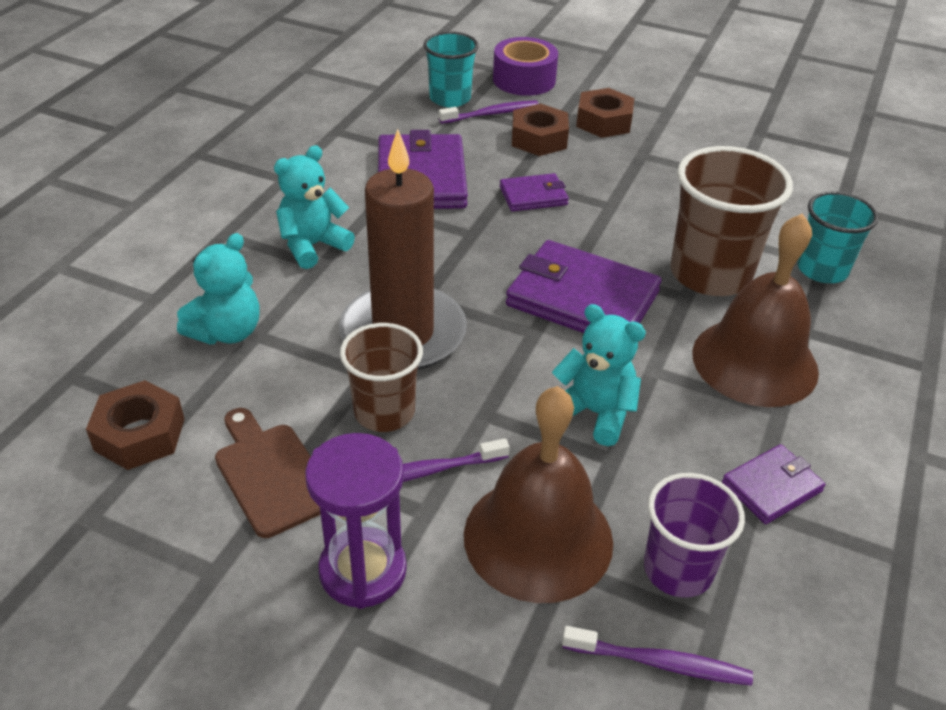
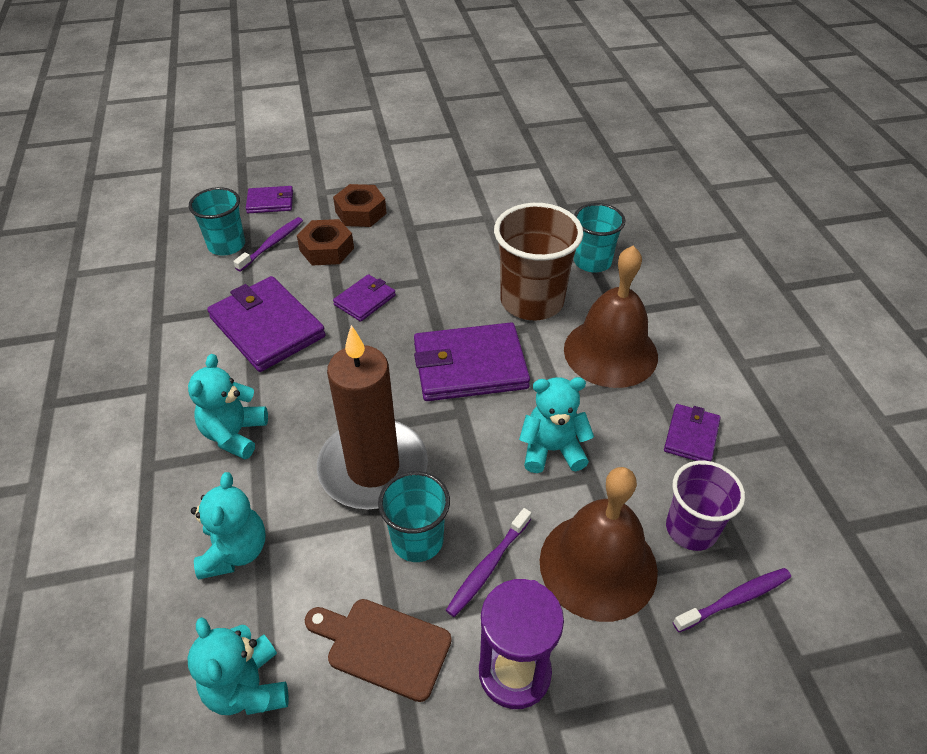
camera: 35 degrees left, 5 degrees up
(139, 435) = (248, 688): brown nut -> turquoise teddy bear
(384, 412) = (417, 540): brown cup -> turquoise cup
(524, 80) = (270, 202): purple tape -> purple wallet

